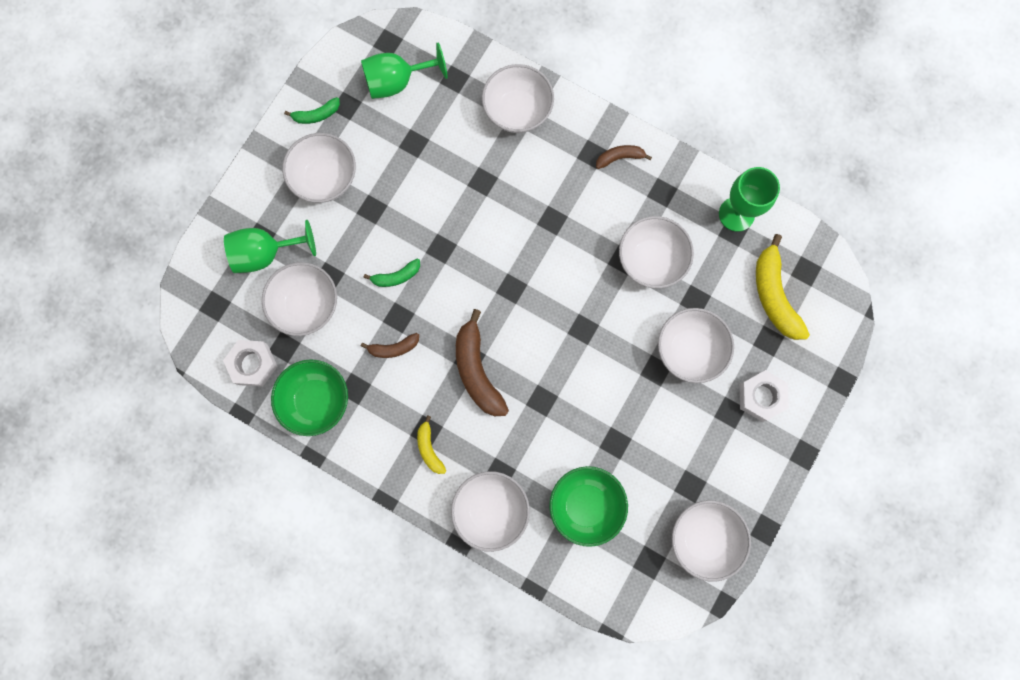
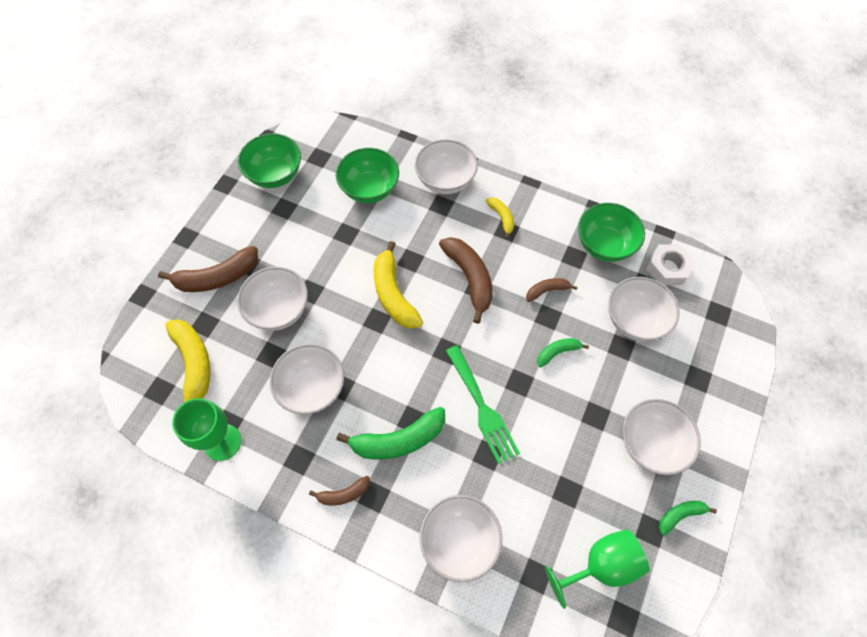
camera: 175 degrees right, 15 degrees down
(266, 253) = (687, 363): green goblet -> none
(482, 226) = (482, 408): none -> green fork
(563, 358) = (393, 294): none -> yellow banana
(566, 202) = (398, 440): none -> green banana
(704, 538) = (275, 174): white bowl -> green bowl
(761, 397) = (217, 277): white nut -> brown banana

